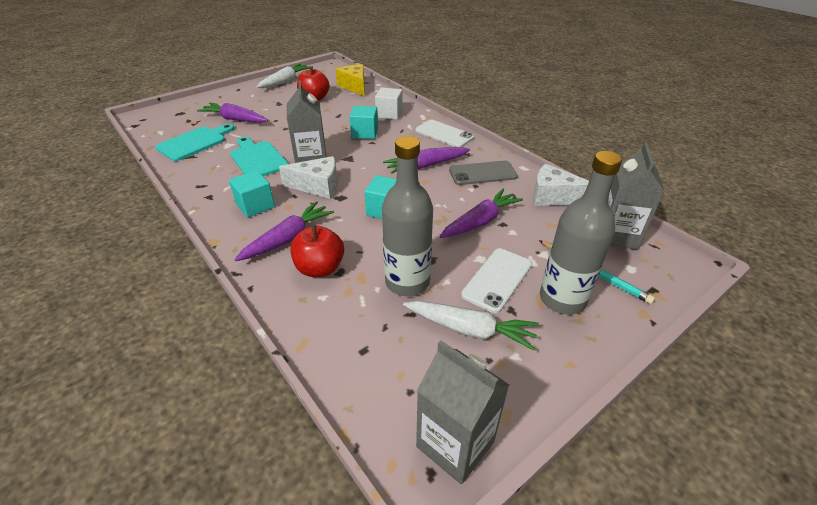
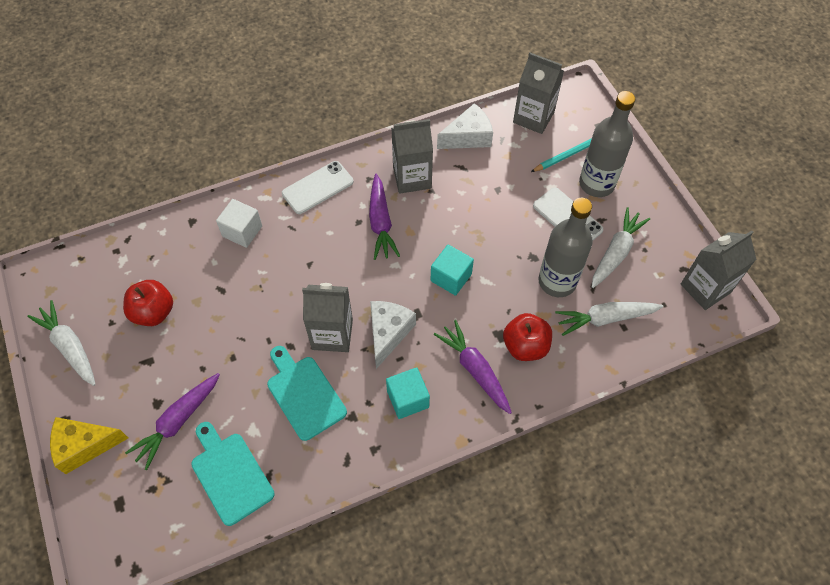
camera: 75 degrees left, 20 degrees up
(257, 159) = (304, 394): turquoise cutting board -> turquoise cutting board turned 75 degrees clockwise
(354, 86) = (136, 256): yellow cheese -> yellow cheese (85, 446)
(365, 133) = (283, 267): turquoise cube -> none
(370, 330) = (605, 319): none -> white carrot
(480, 221) = (490, 205): purple carrot -> none
(482, 173) = (412, 178): grey phone -> grey carton
(553, 197) = (468, 137): white cheese -> white cheese turned 150 degrees counterclockwise

